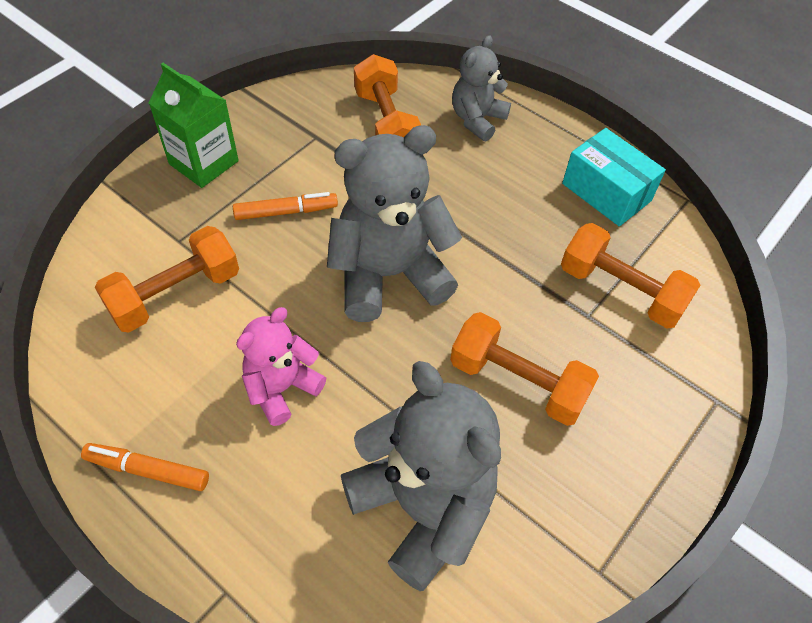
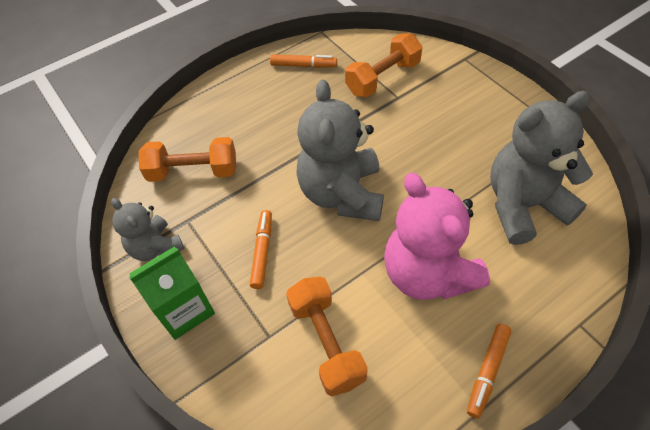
camera: 70 degrees left, 0 degrees up
(281, 388) = (427, 273): pink teddy bear -> pink teddy bear, size x1.75
(477, 119) = (212, 116): grey teddy bear -> grey teddy bear (155, 247)
(518, 382) = (441, 141): orange dumbbell -> none
(606, 192) = (303, 65): turquoise box -> orange marker

